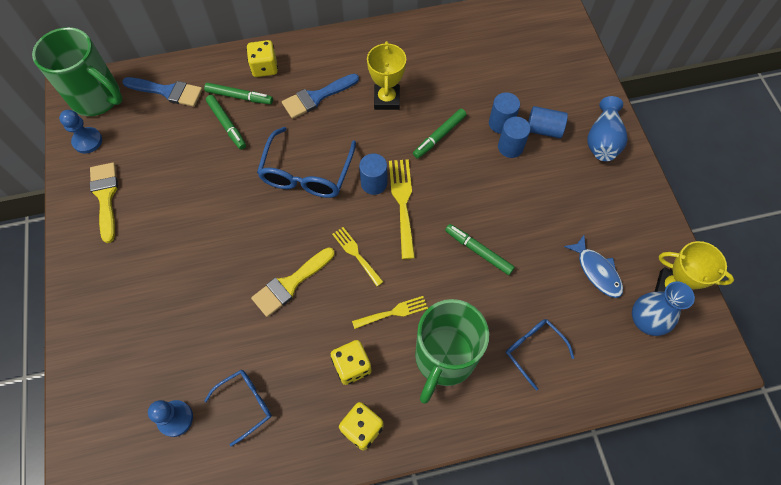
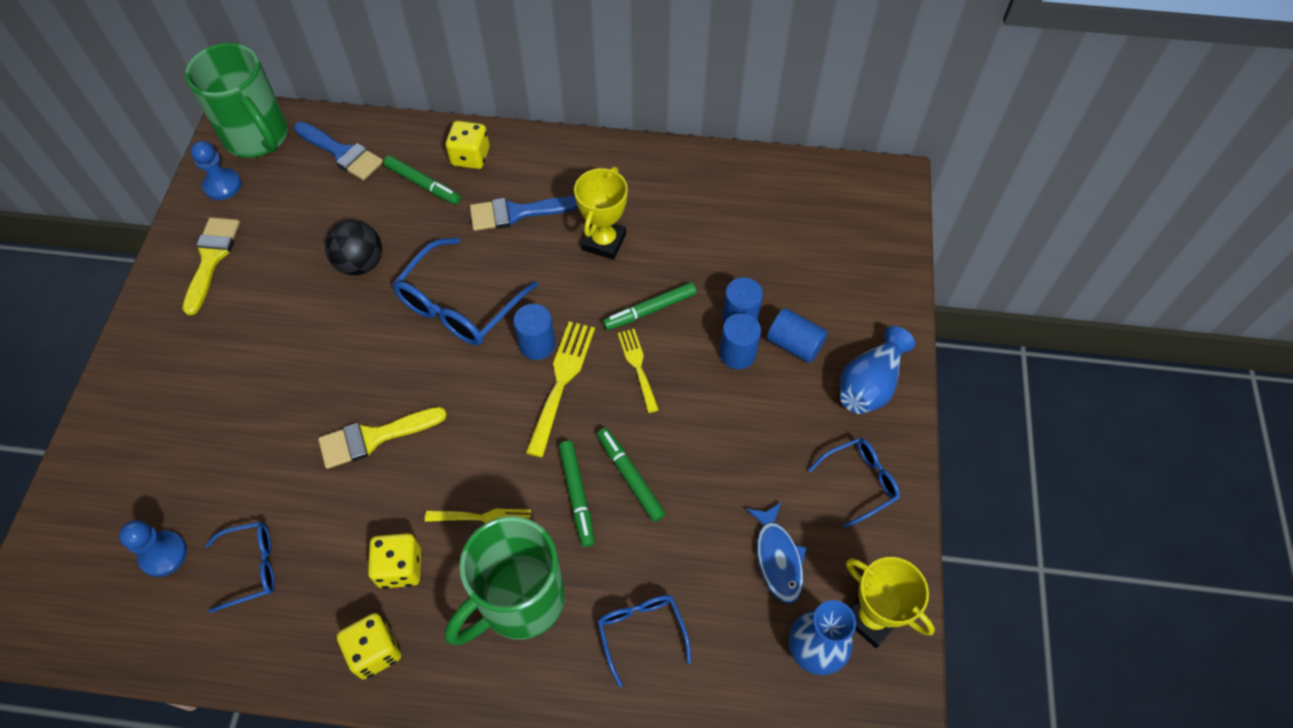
camera: 20 degrees right, 5 degrees down
(221, 166) = (360, 263): none -> black ball
(227, 125) = (392, 214): green marker -> green marker (577, 495)
(356, 254) = (472, 427): yellow fork -> yellow fork (637, 366)
(624, 205) = (859, 482): none -> blue glasses

